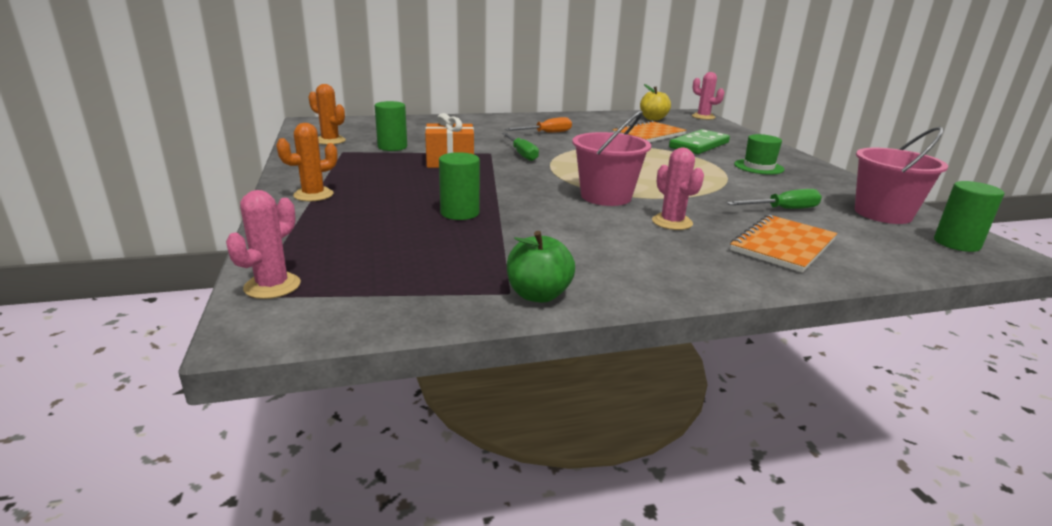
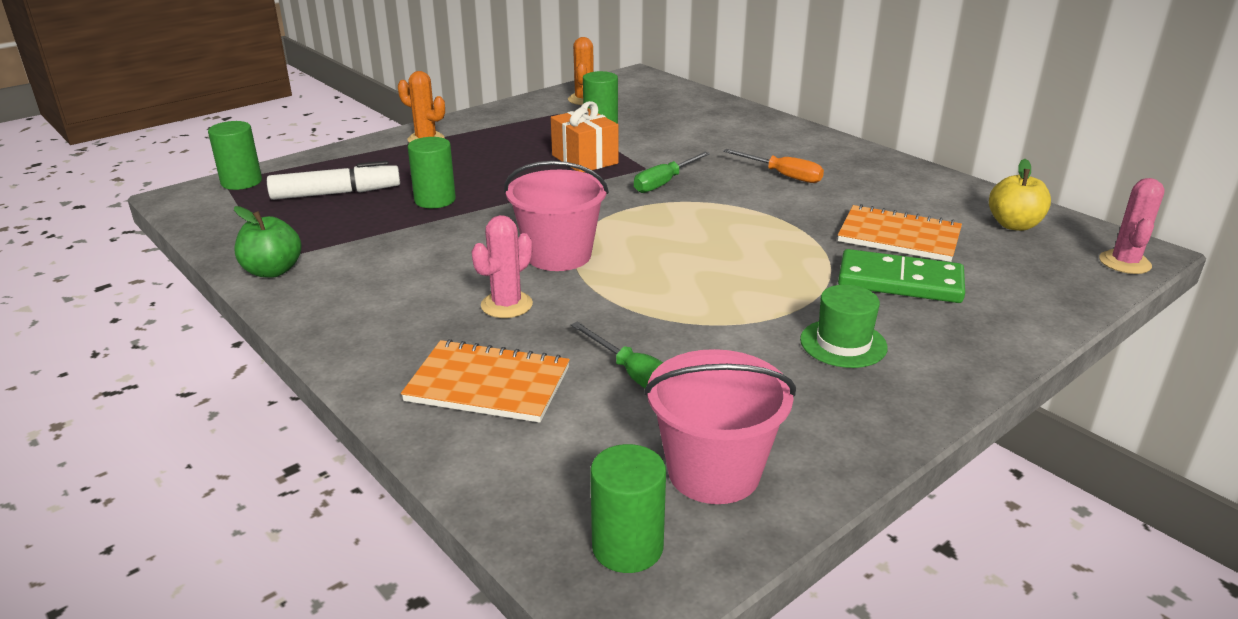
camera: 65 degrees right, 5 degrees up
(272, 286) = (241, 182): pink cactus -> green cylinder
(386, 245) = (336, 193): none -> white marker

